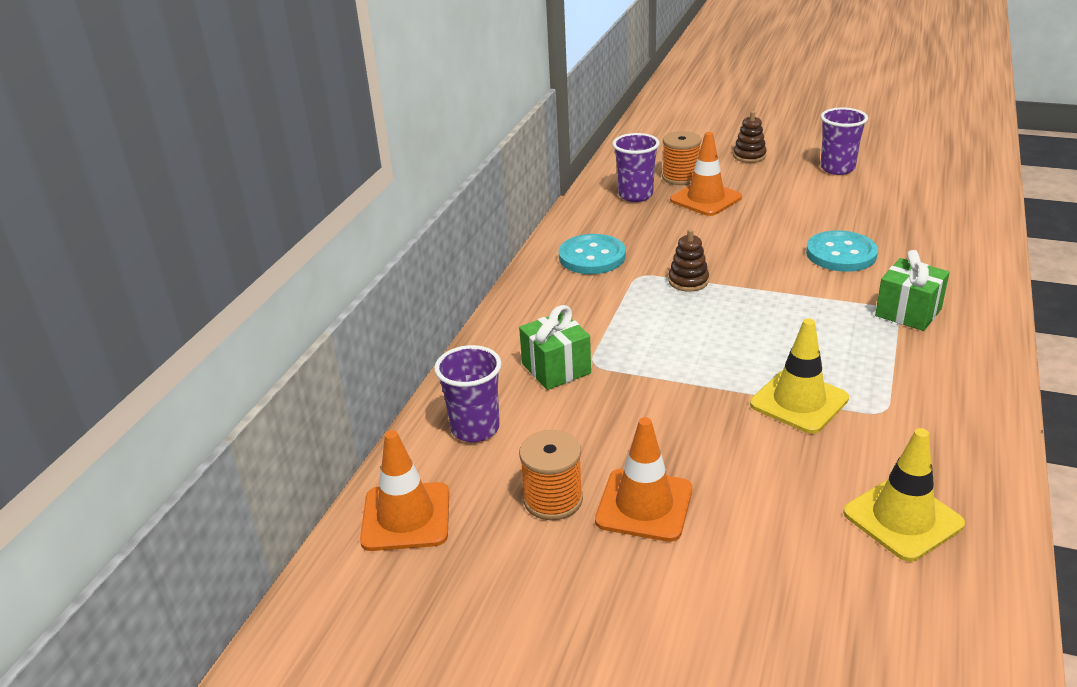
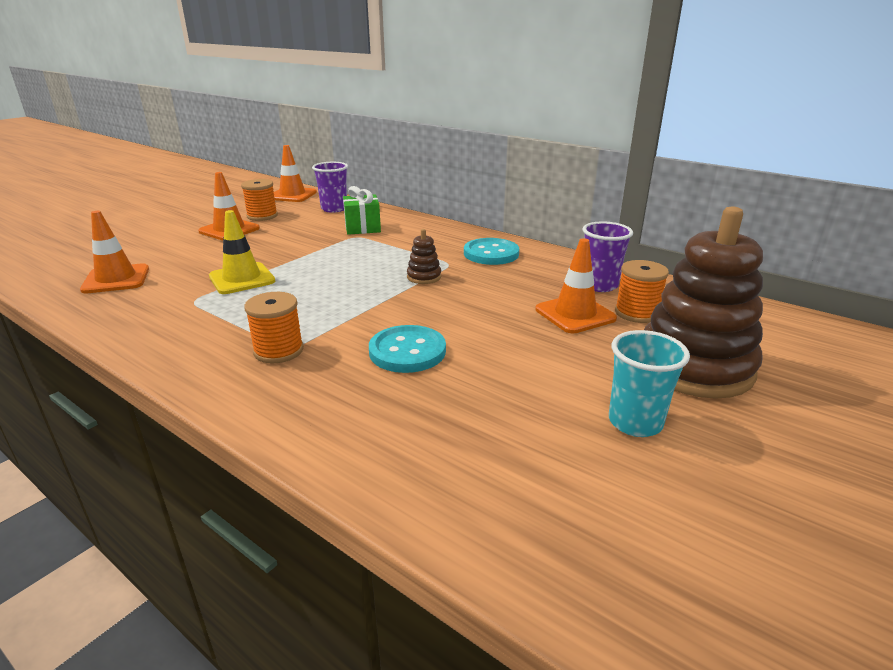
camera: 105 degrees right, 5 degrees down
(749, 156) = (694, 367): brown stacking toy -> brown stacking toy, size x2.44
(837, 168) = (635, 422): purple cup -> turquoise cup
(902, 518) = (116, 279): yellow traffic cone -> orange traffic cone
(908, 312) = (278, 351): green gift -> orange spool

